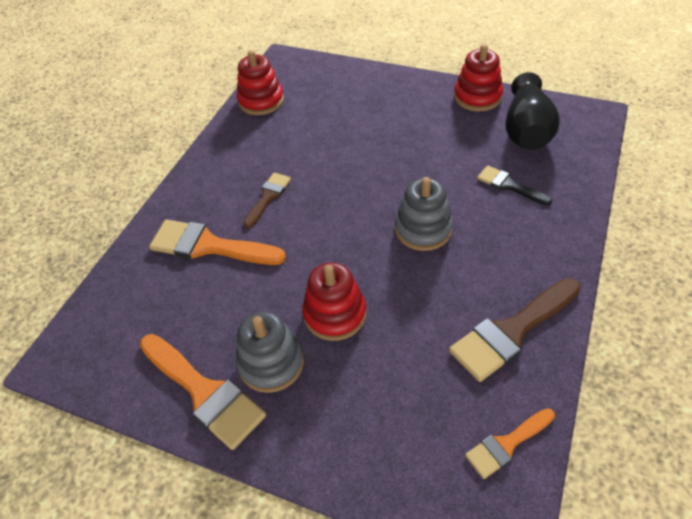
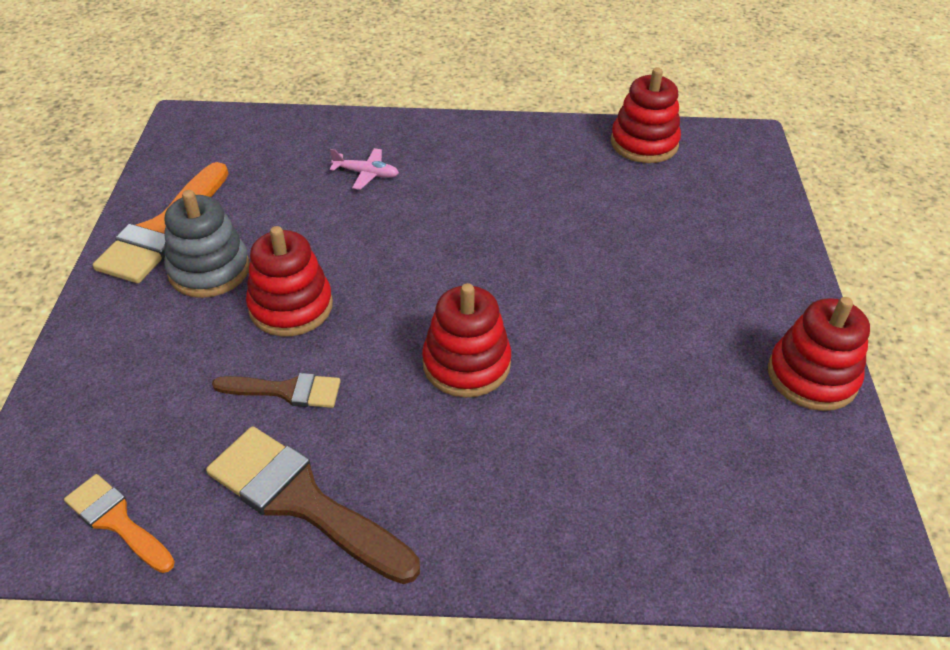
camera: 65 degrees right, 5 degrees down
(209, 246) = (366, 174): orange brush -> pink plane
(268, 197) = (465, 199): brown brush -> brown brush (286, 391)
(423, 229) = (466, 364): grey stacking toy -> red stacking toy
(509, 185) = (607, 455): black brush -> none
(526, 130) = (763, 461): black vase -> none

